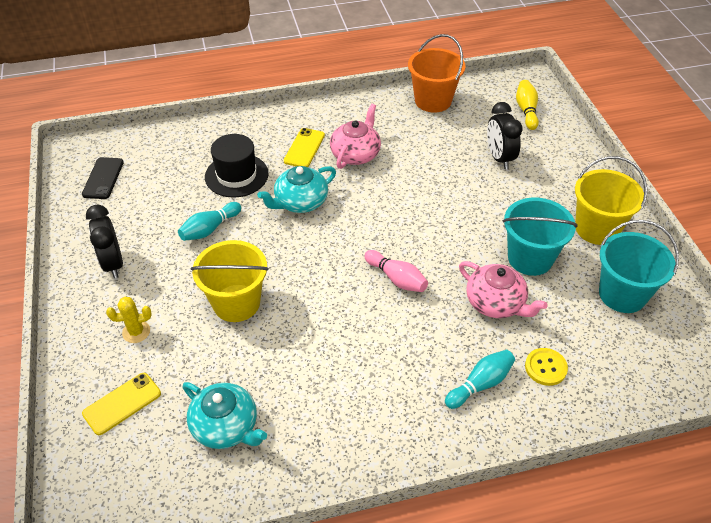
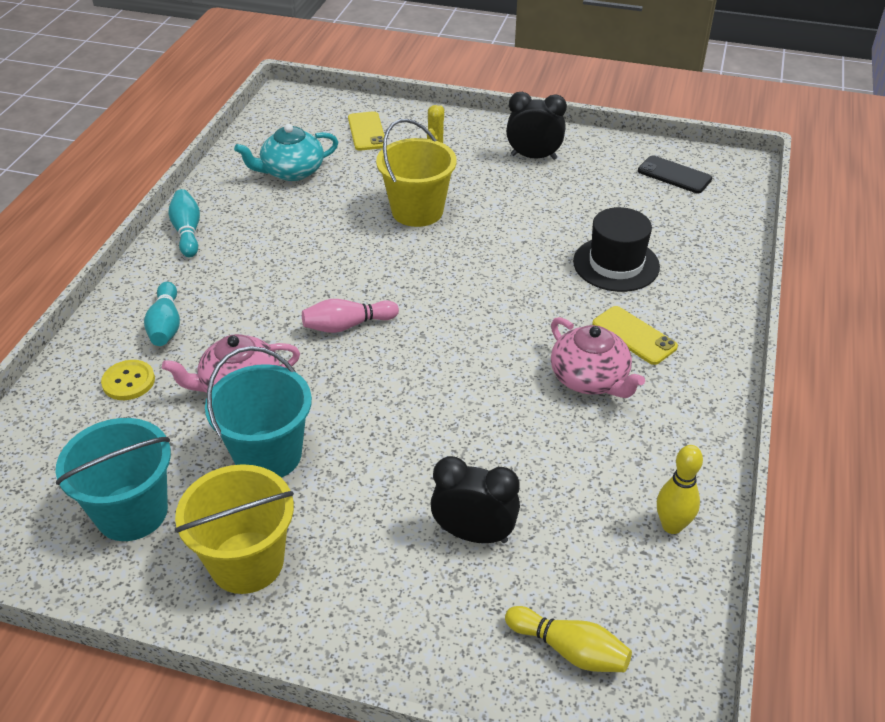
camera: 120 degrees right, 5 degrees down
(210, 229) = (537, 222): turquoise bowling pin -> turquoise bowling pin (187, 232)
(300, 202) = (530, 297): turquoise teapot -> none
(433, 101) = (672, 526): orange bucket -> yellow bowling pin

